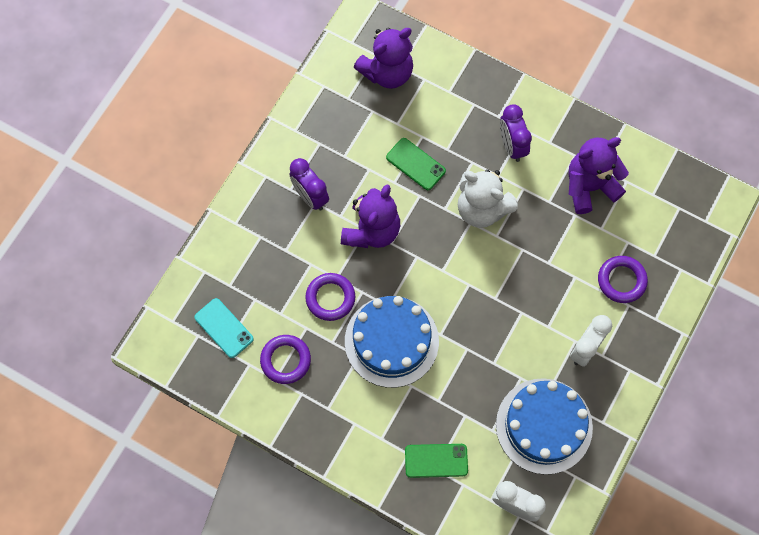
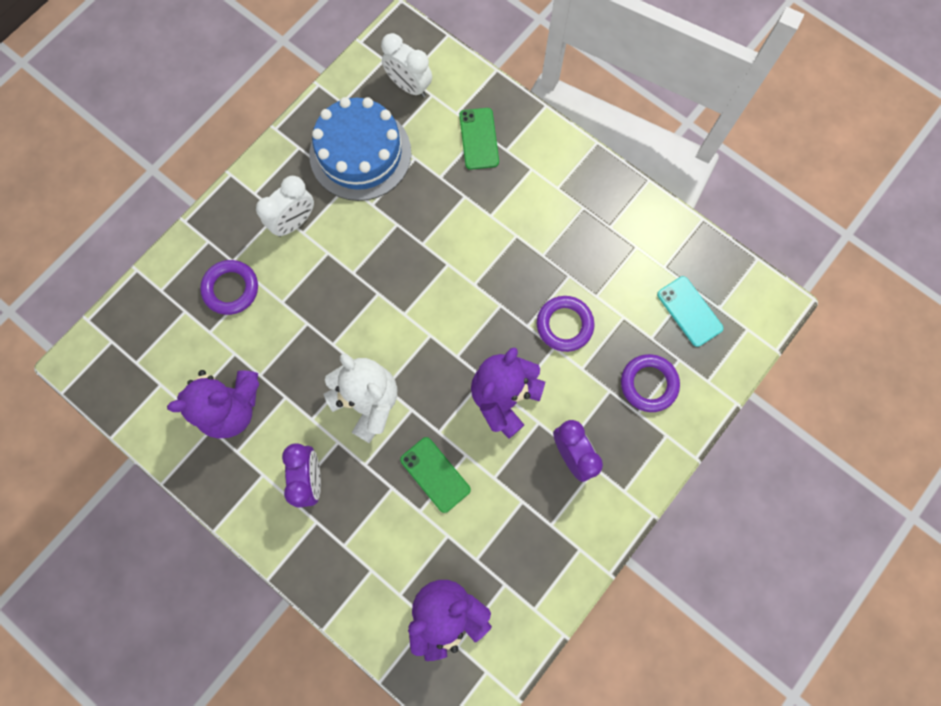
camera: 170 degrees left, 5 degrees up
(285, 360) = (623, 264): purple ring -> purple ring (648, 384)
(391, 341) = (503, 265): blue cake -> none
(436, 460) = (479, 139): green phone -> green phone turned 75 degrees clockwise

